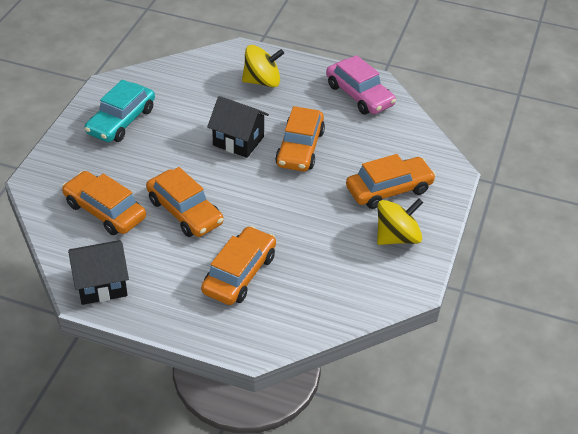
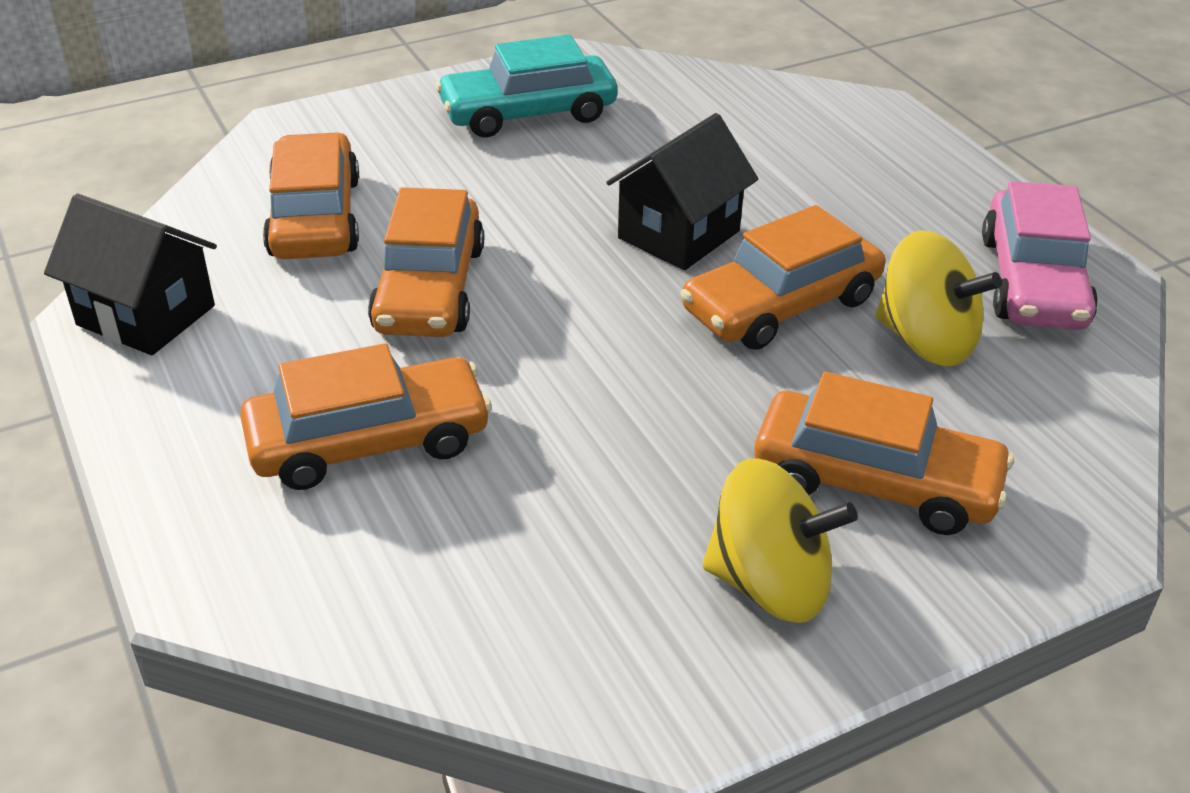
camera: 45 degrees right, 5 degrees down
(238, 141) = (679, 234): black house -> black house turned 60 degrees clockwise
(262, 81) = (854, 169): yellow spinning top -> yellow spinning top (926, 341)

